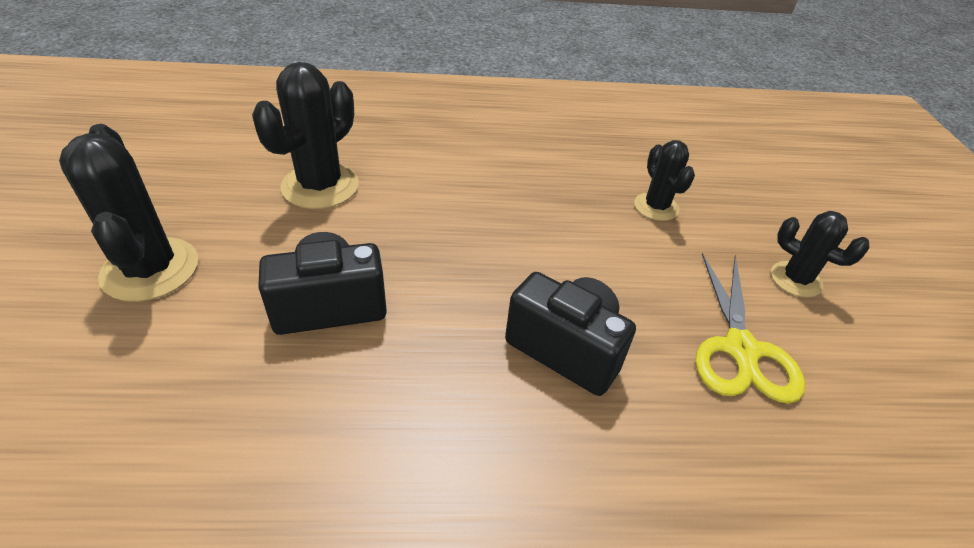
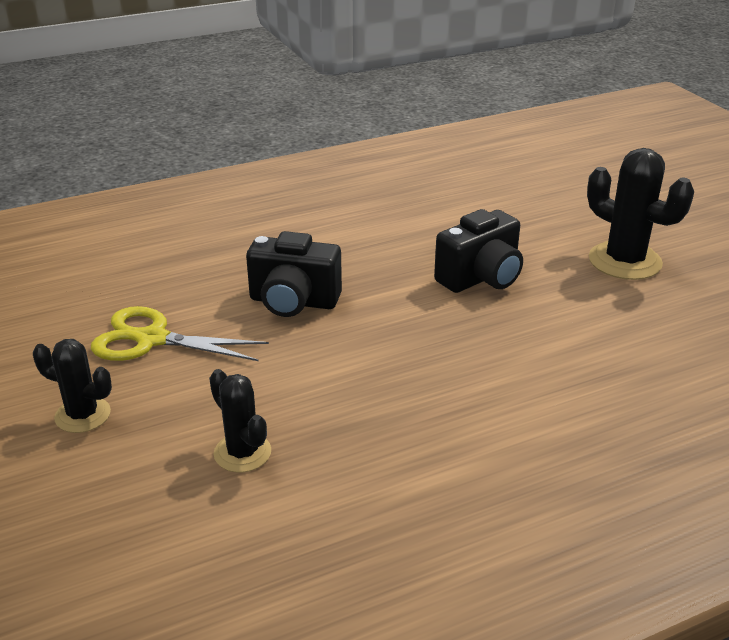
camera: 160 degrees right, 10 degrees down
(320, 186) = (604, 354): black cactus -> none
(741, 349) = (152, 339): yellow scissors -> yellow scissors turned 60 degrees counterclockwise

